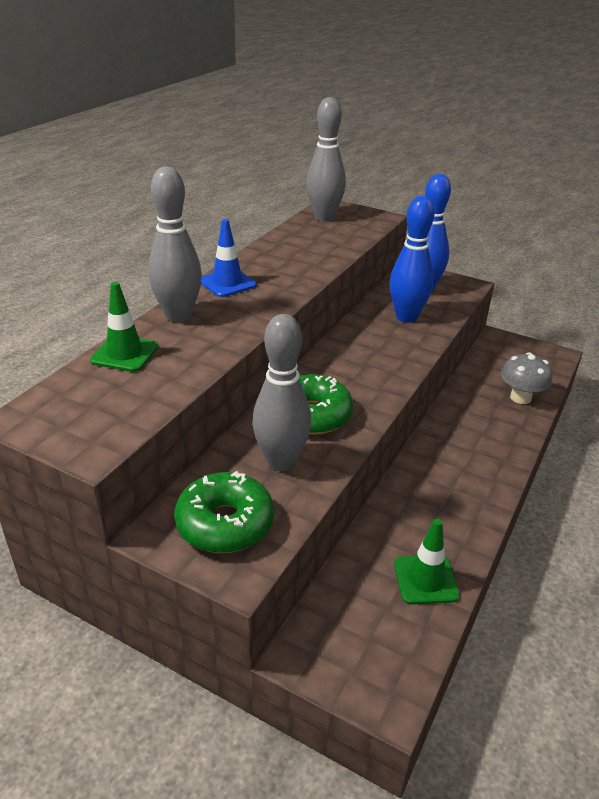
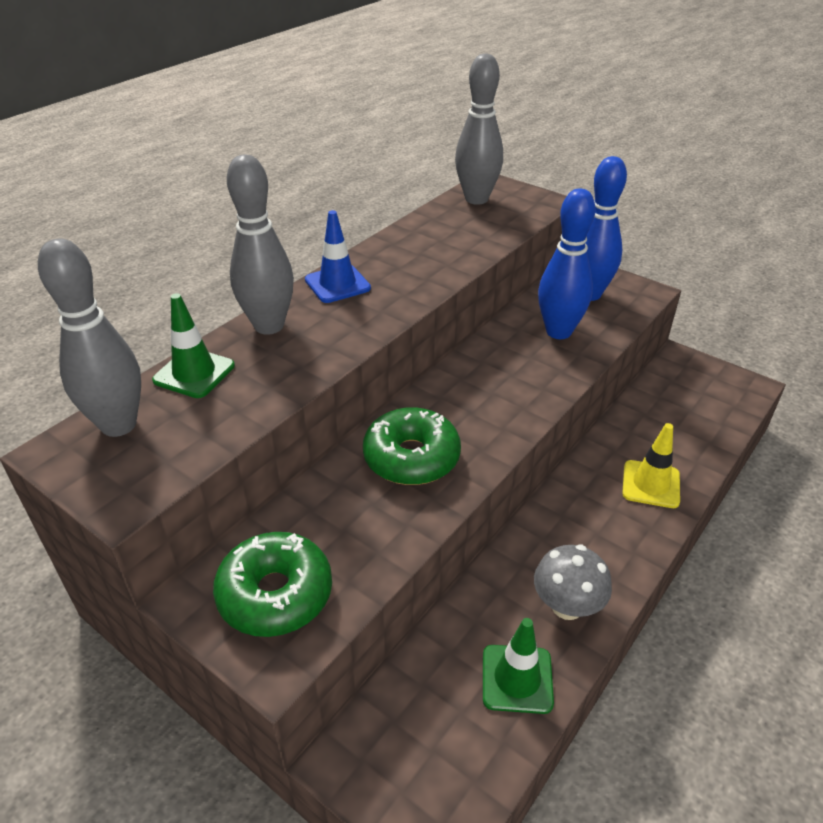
camera: 10 degrees right, 5 degrees up
(281, 462) = (360, 518): grey bowling pin -> grey bowling pin (118, 425)
(497, 430) = (651, 484): none -> yellow traffic cone
(520, 397) = (690, 442): grey mushroom -> grey mushroom (567, 606)

